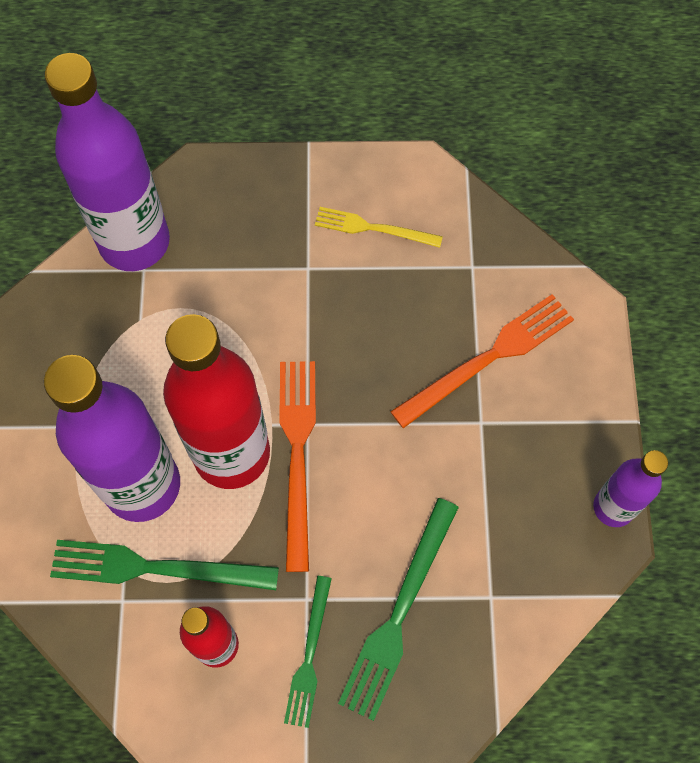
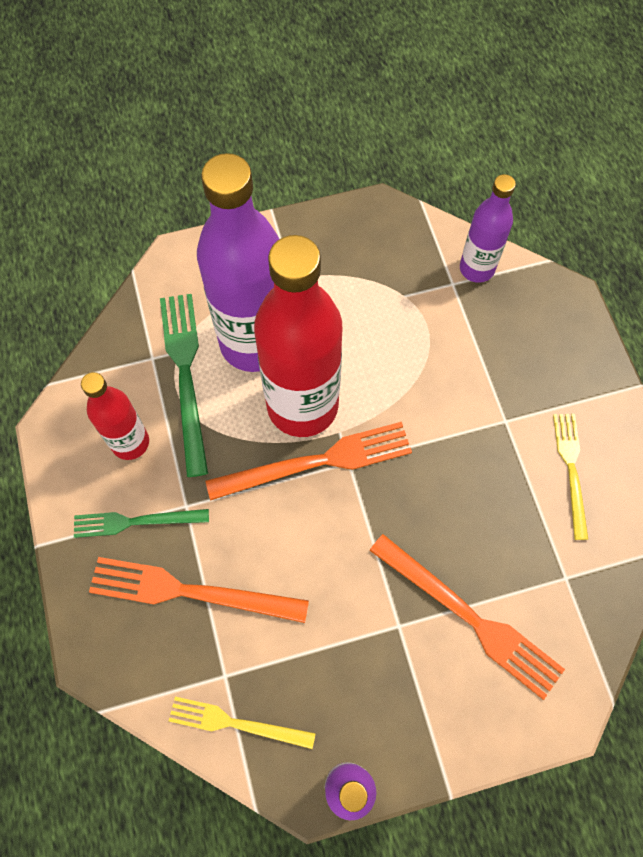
camera: 75 degrees right, 0 degrees up
(134, 242) = (476, 268): purple bottle -> purple bottle, size x0.53
(399, 613) = (190, 591): green fork -> orange fork
(537, 596) = (236, 723): none -> yellow fork

